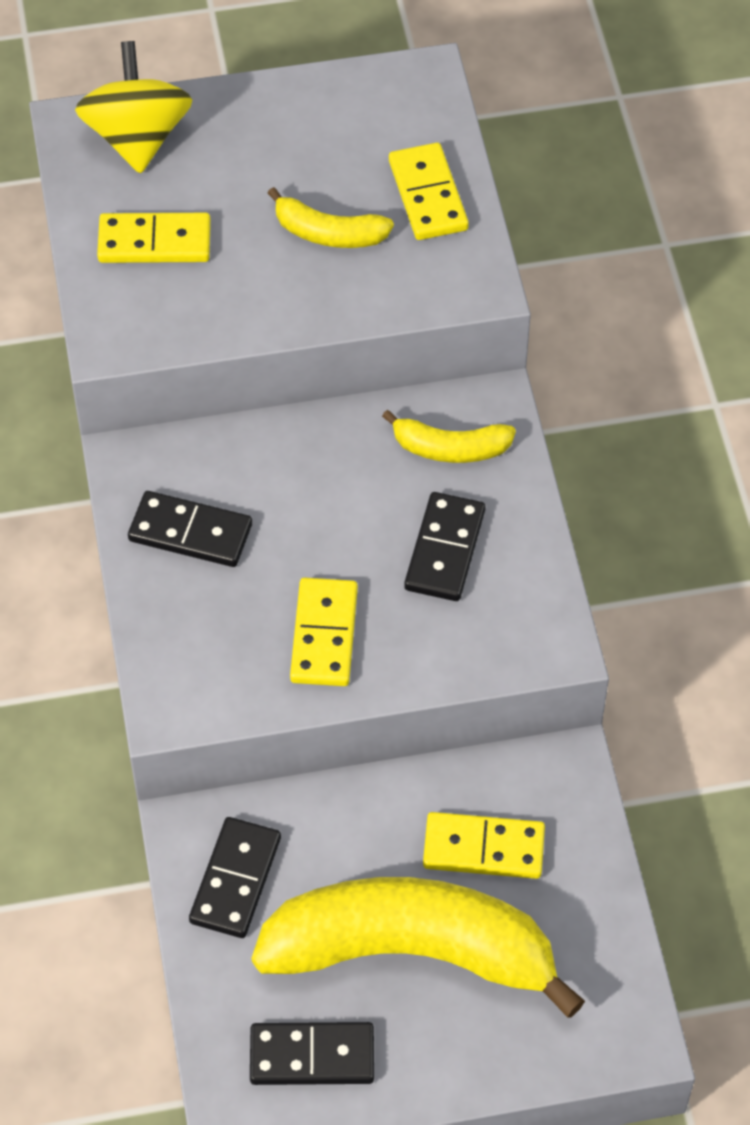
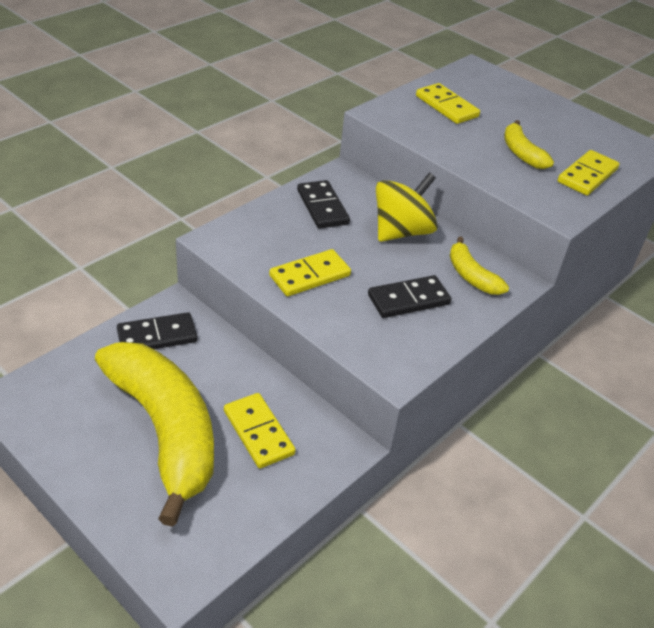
camera: 50 degrees right, 15 degrees down
(137, 137) = (493, 83): yellow spinning top -> yellow spinning top (401, 231)
(312, 1056) = (65, 416): black domino -> none

